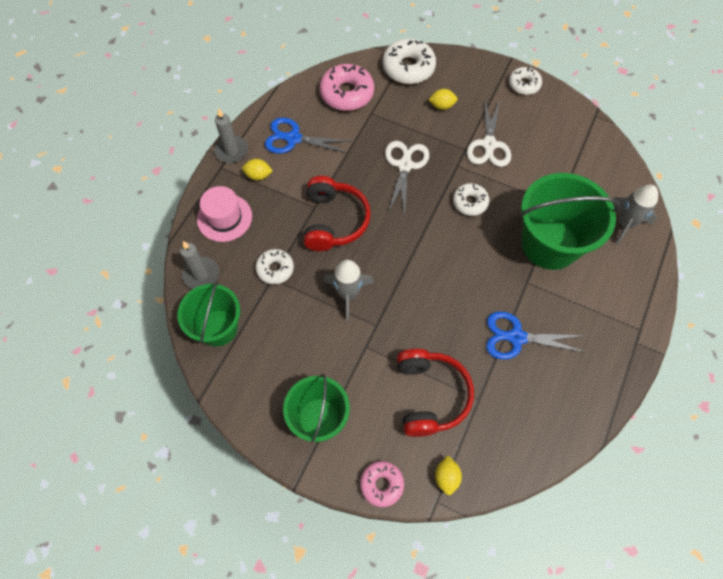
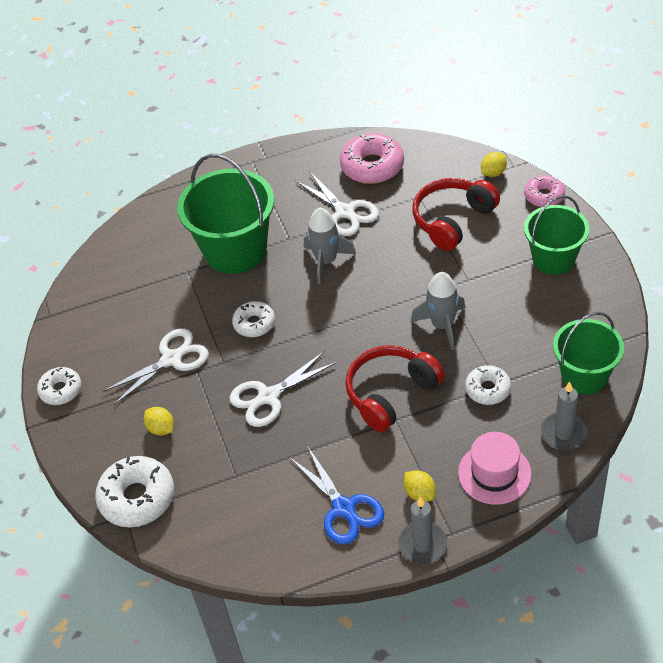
camera: 130 degrees left, 15 degrees down
(347, 93) = (233, 518): pink donut -> pink donut (372, 166)
(516, 337) = (345, 212): blue scissors -> white scissors
(625, 223) = (159, 224): grey rocket -> grey rocket (326, 261)

